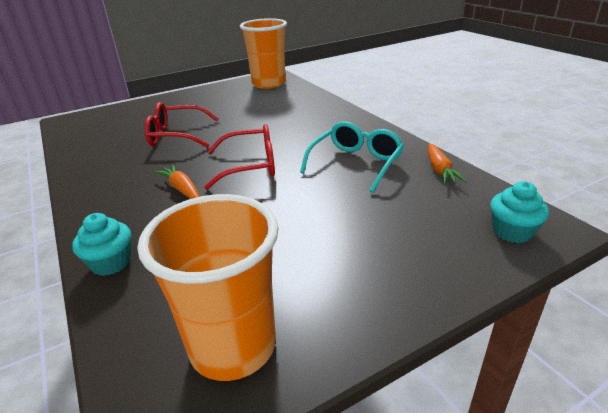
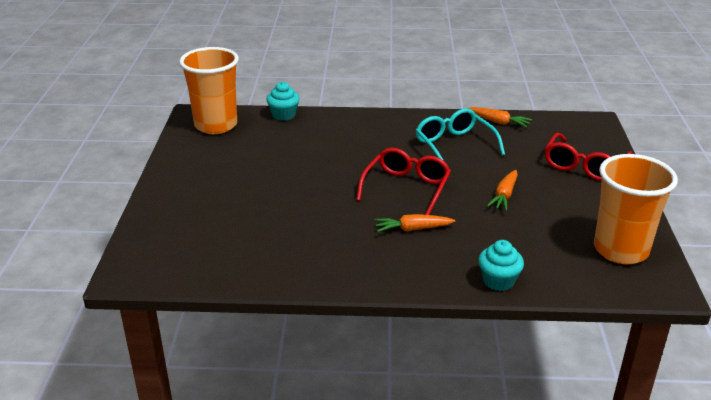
camera: 60 degrees left, 0 degrees up
(177, 135) = (289, 208): red glasses -> red glasses (584, 166)
(287, 217) = (504, 196): none -> orange carrot
(512, 232) = (587, 133): turquoise cupcake -> turquoise cupcake (283, 115)

